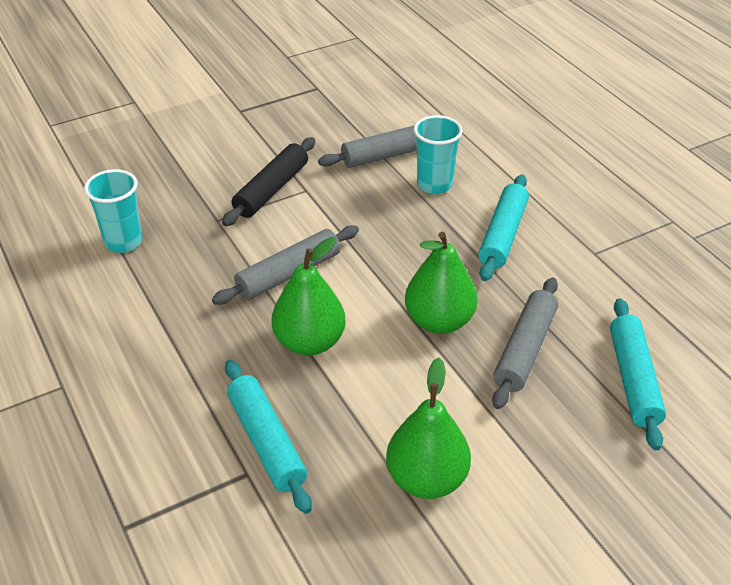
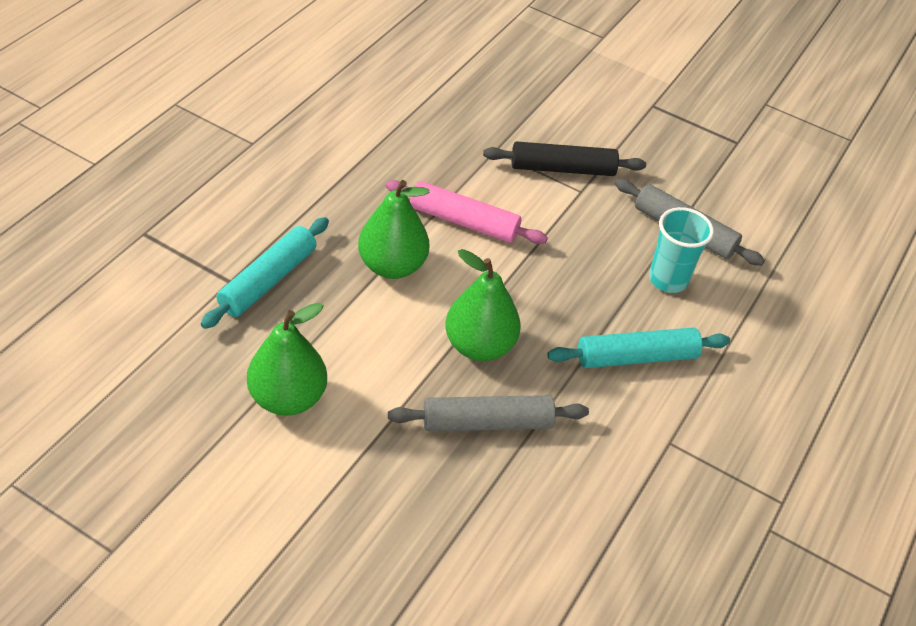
camera: 55 degrees right, 5 degrees up
(123, 242) = (425, 108): turquoise cup -> none
(288, 274) = (463, 221): grey rolling pin -> pink rolling pin
(633, 379) = (506, 524): turquoise rolling pin -> none

